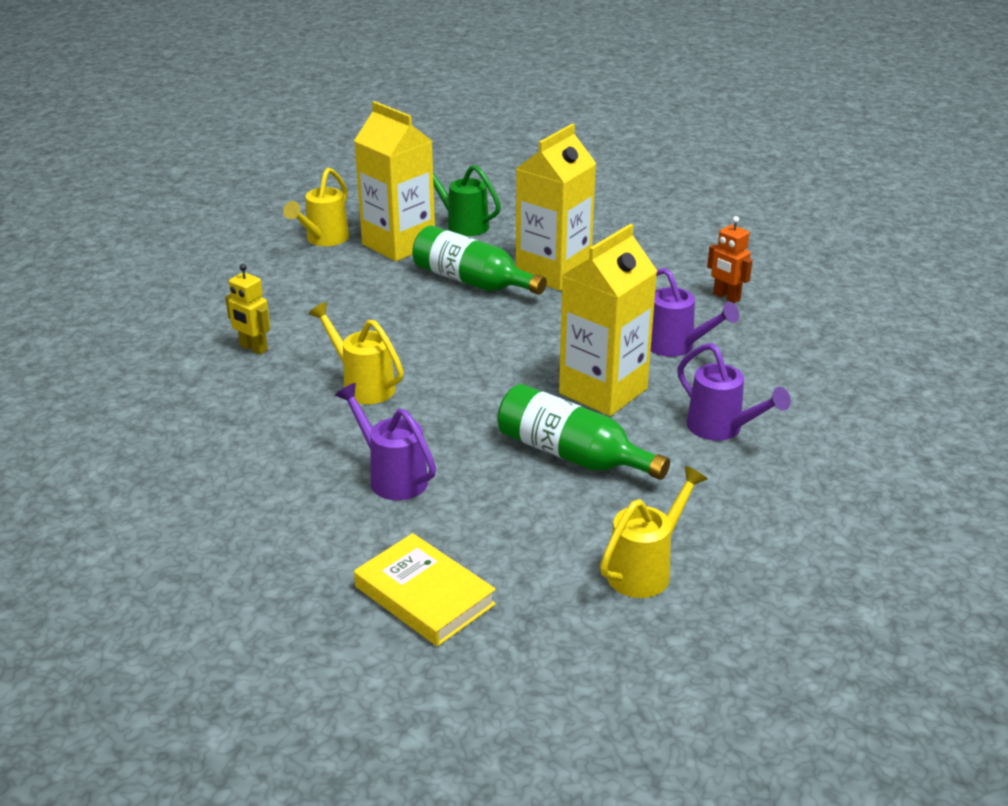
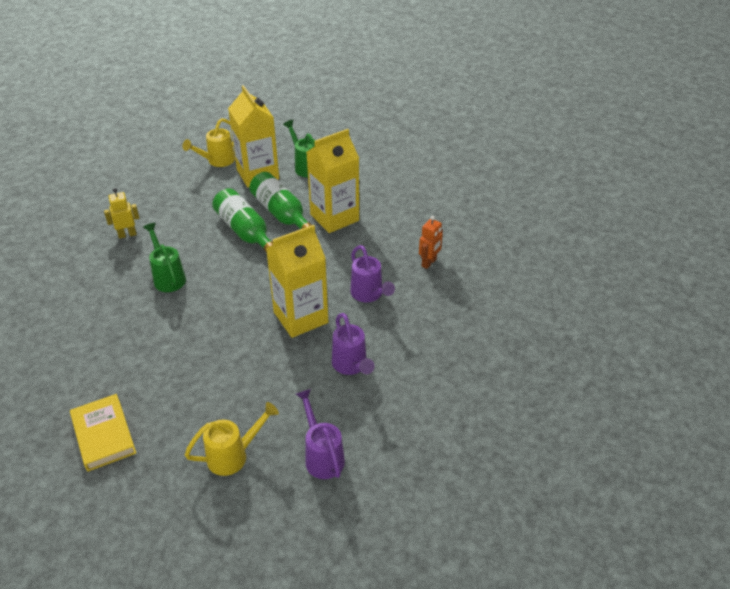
camera: 20 degrees right, 10 degrees up
(253, 348) = (127, 234): yellow robot -> yellow robot turned 105 degrees clockwise
(362, 385) = (168, 277): yellow watering can -> green watering can
(392, 477) = (141, 347): purple watering can -> purple watering can (322, 455)
(572, 455) = (249, 360): green bottle -> green bottle (245, 231)
(726, 297) = (429, 263): orange robot -> orange robot turned 120 degrees counterclockwise

